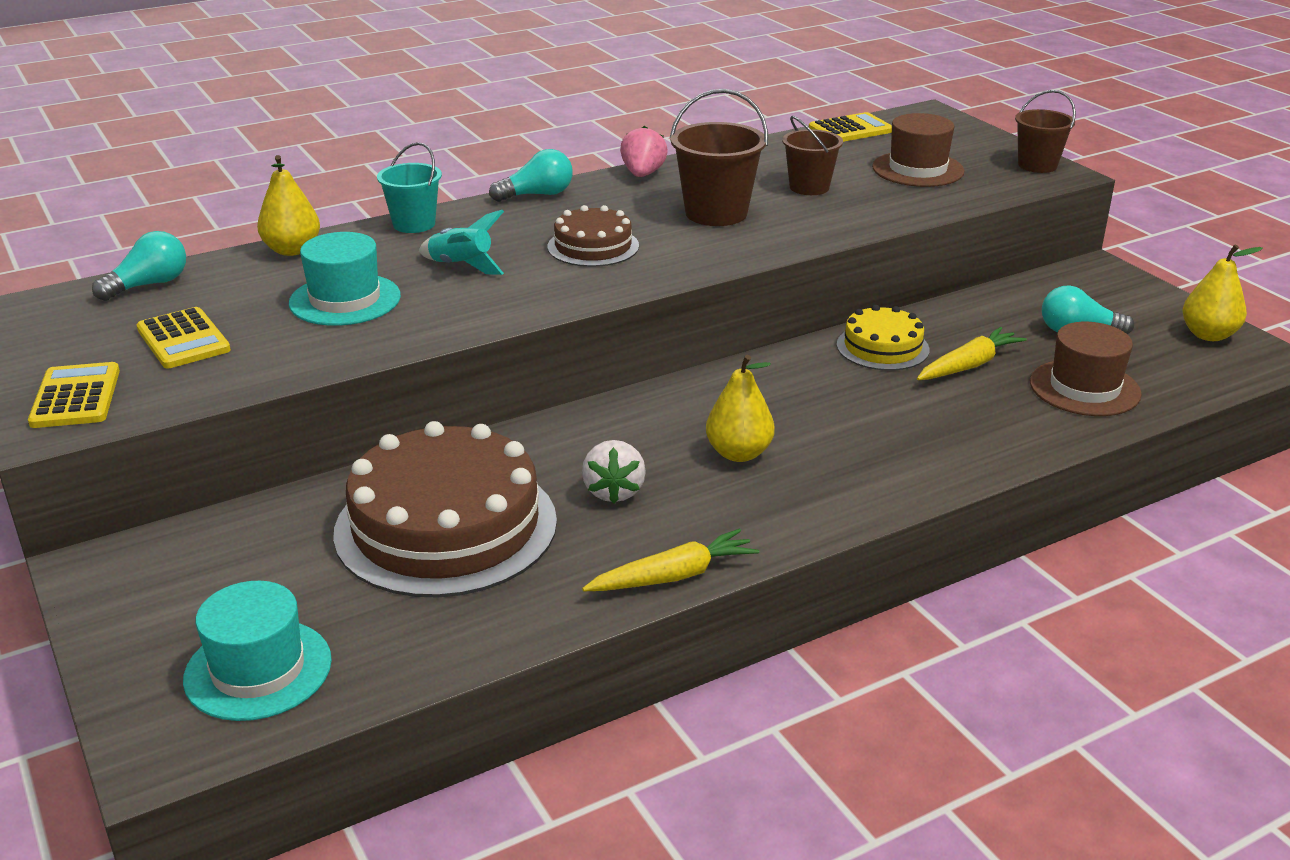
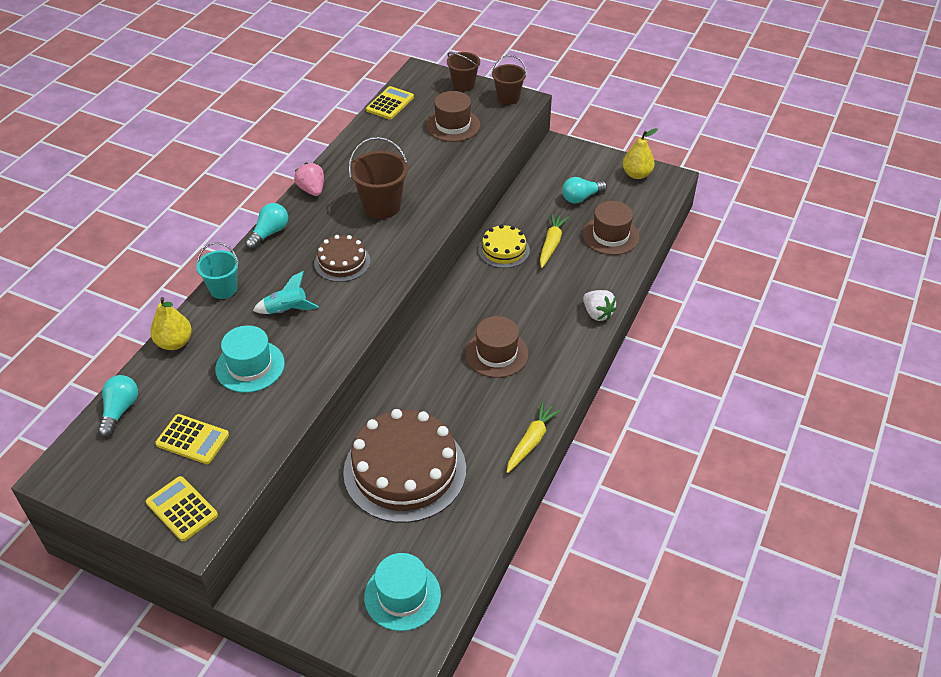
camera: 35 degrees left, 15 degrees up
(614, 491) = (462, 407): white strawberry -> white strawberry (597, 314)
(739, 453) = (496, 354): yellow pear -> brown hat
(809, 187) = (411, 164): brown bucket -> brown bucket (463, 85)

